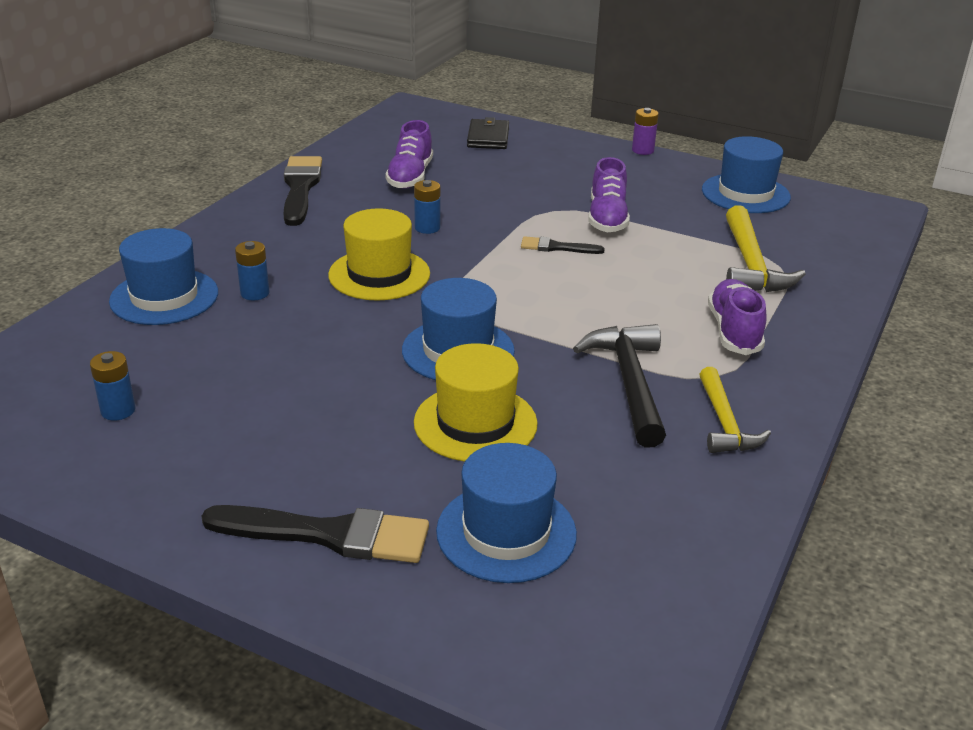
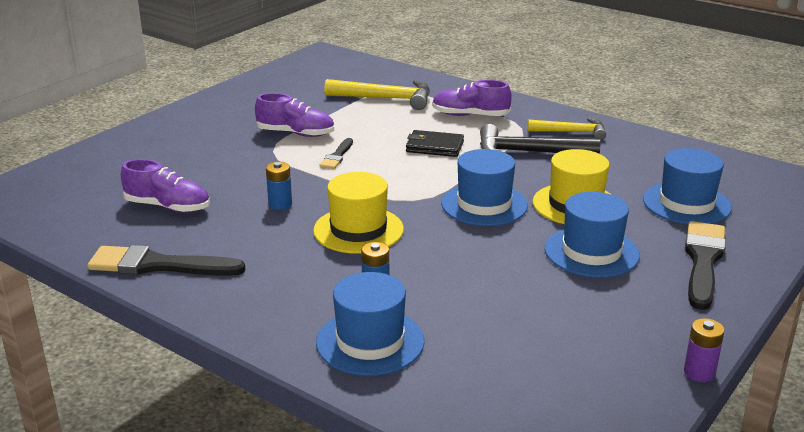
camera: 80 degrees left, 5 degrees down
(118, 410) = (565, 357): blue battery -> none
(488, 137) = (103, 165): black wallet -> black wallet (434, 147)
(642, 150) = (179, 107): purple battery -> purple battery (699, 372)
(745, 194) = (279, 85): blue hat -> blue hat (591, 252)

